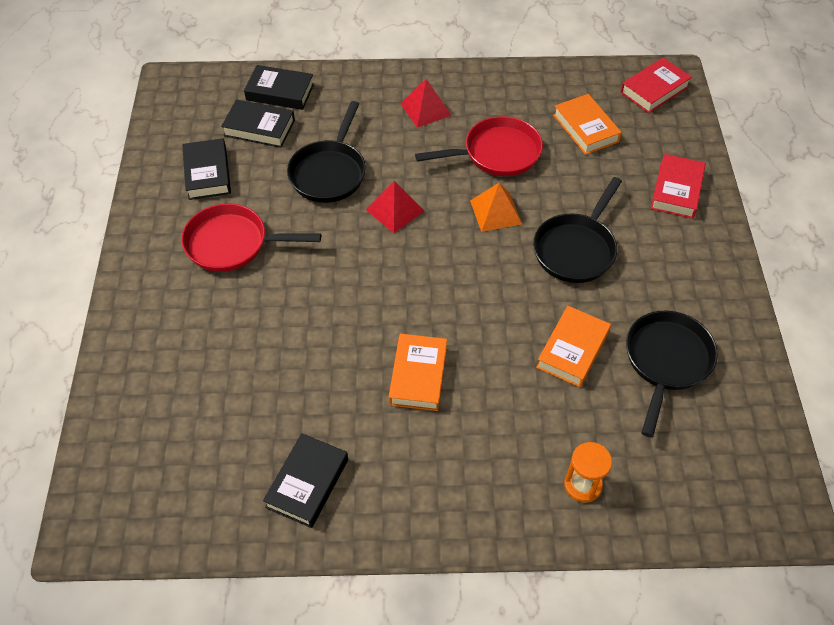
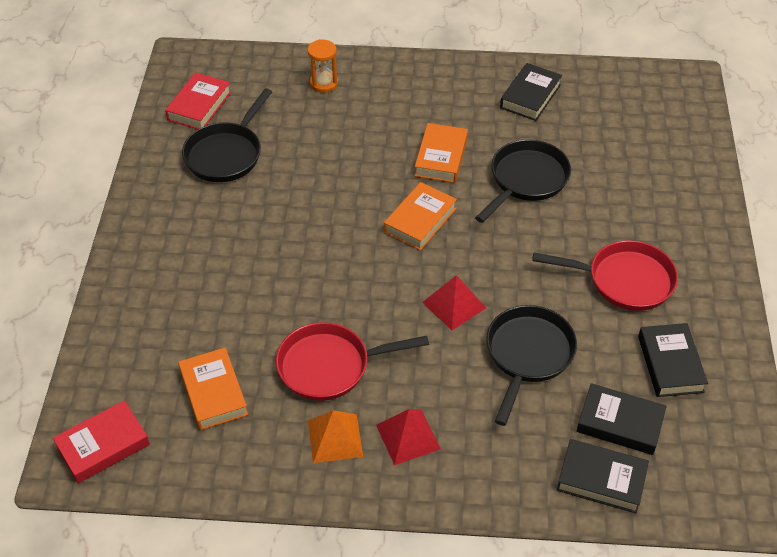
camera: 175 degrees left, 5 degrees down
(496, 212) = (345, 295): orange pyramid -> orange pyramid (335, 438)
(572, 350) = (303, 167): orange book -> orange book (420, 220)
(576, 249) = (272, 252): black pan -> black pan (526, 180)
(676, 190) = (142, 306): red book -> red book (199, 106)

